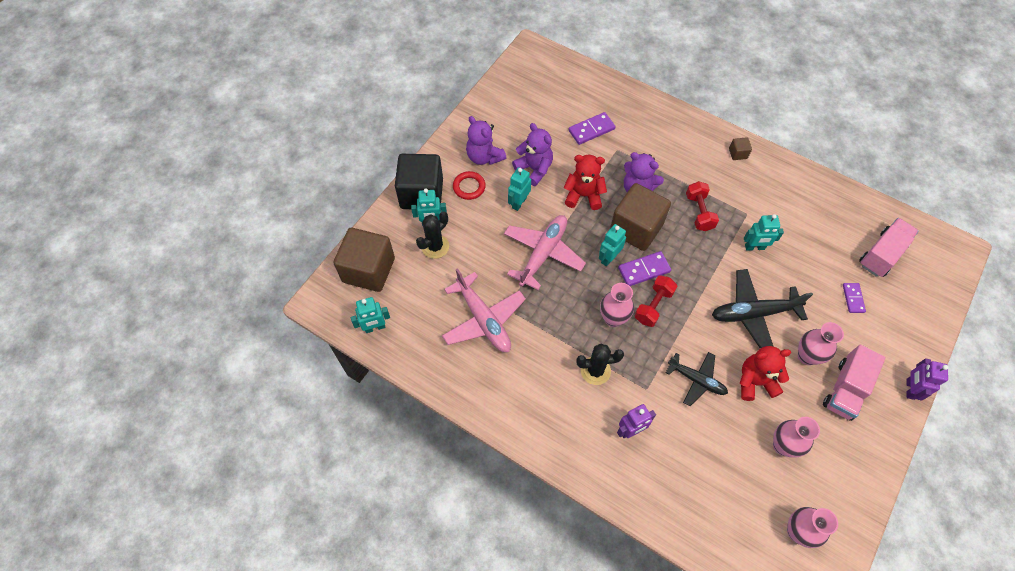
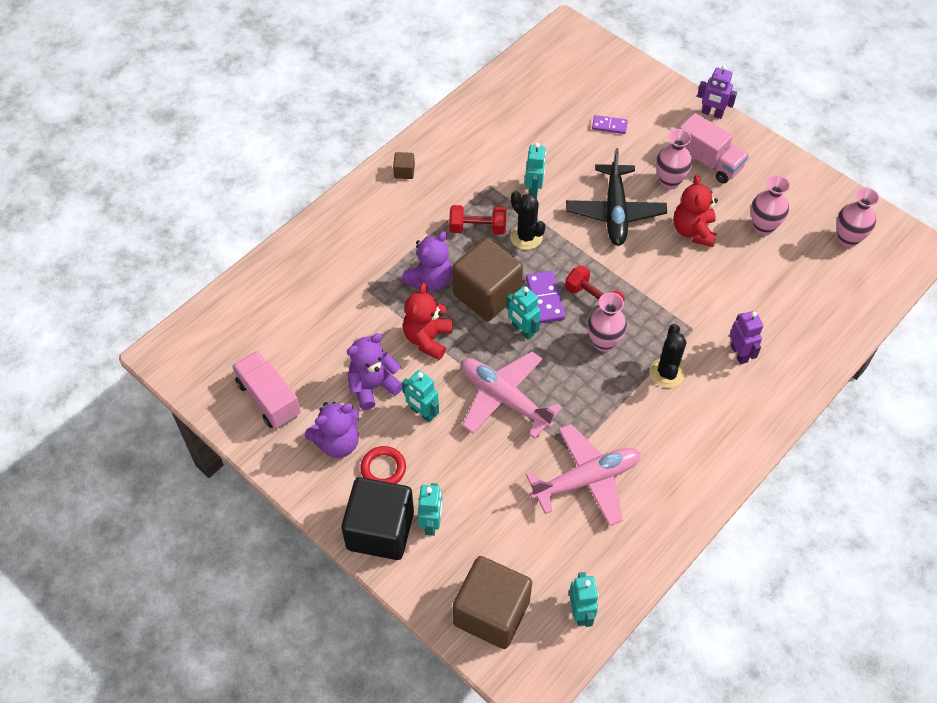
camera: 80 degrees left, 5 degrees down
(435, 246) = (470, 523): black cactus -> black cactus (526, 237)
(591, 130) = (327, 310): purple domino -> none
(696, 380) = (687, 281): black plane -> none
(882, 254) = (562, 88): pink truck -> pink truck (269, 399)

